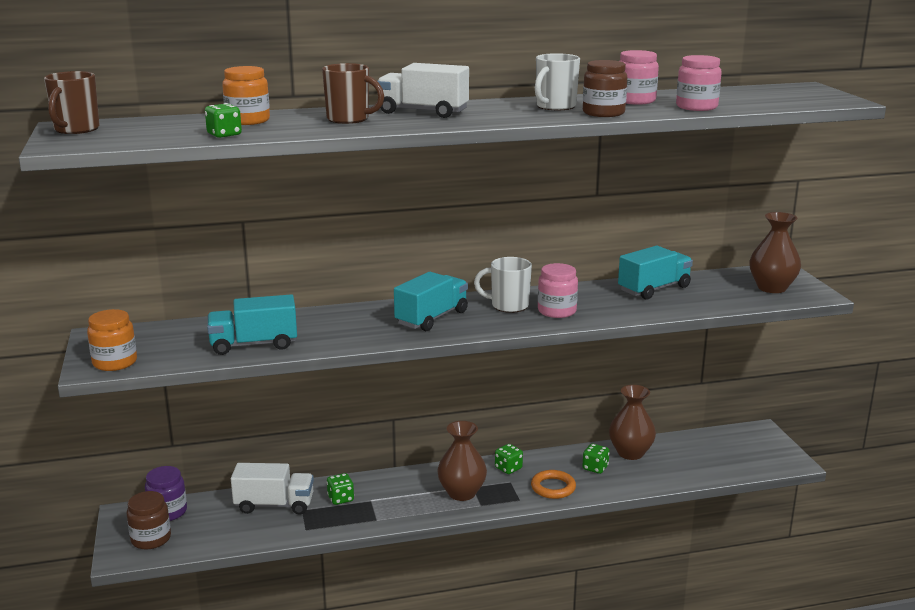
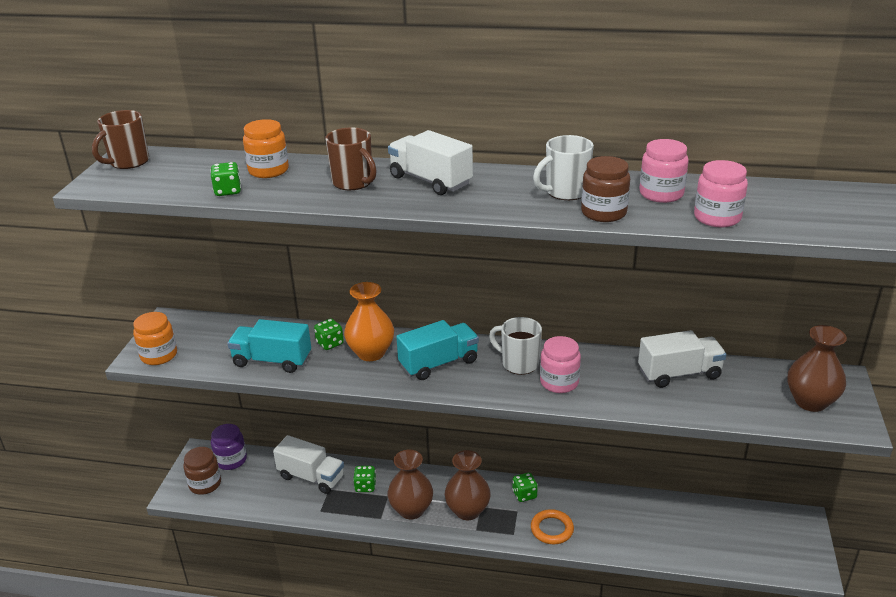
camera: 25 degrees right, 10 degrees up
(355, 322) = (371, 353): none -> orange vase
(595, 468) = (605, 518): green dice -> green dice (330, 343)
(630, 453) = (650, 509): brown vase -> brown vase (411, 510)
(654, 289) = (679, 374): turquoise truck -> white truck

